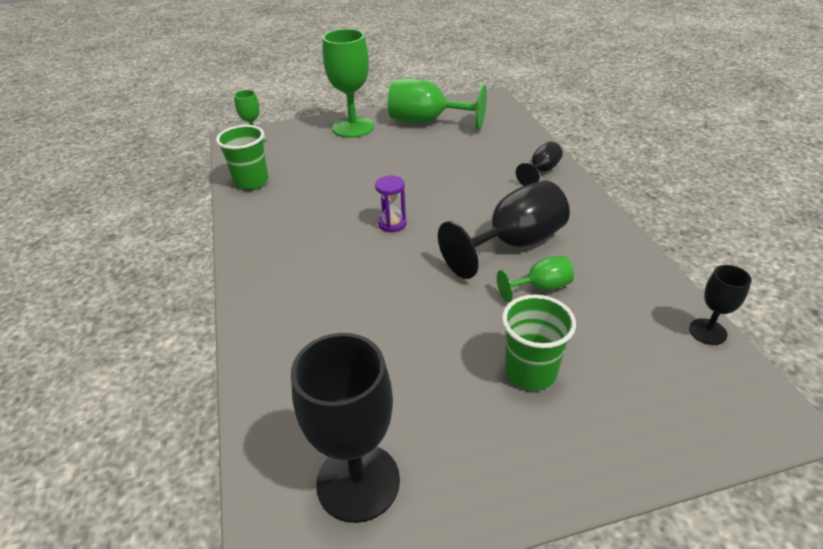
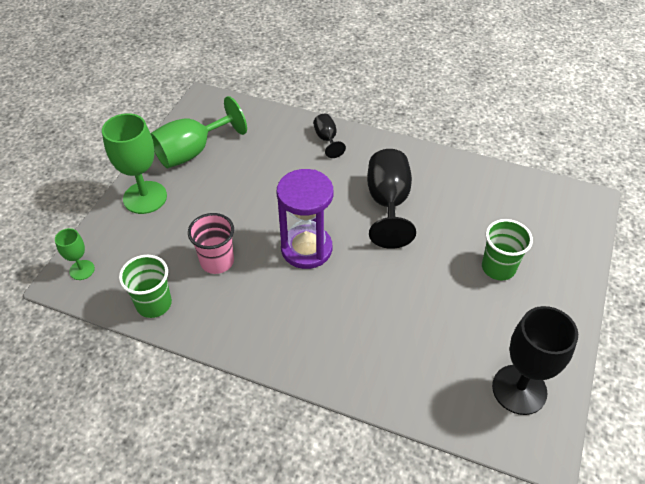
camera: 55 degrees left, 10 degrees up
(325, 187) = (217, 261): none -> pink cup
(392, 224) = (306, 249): purple hourglass -> purple hourglass, size x2.12
(540, 287) = (438, 218): green goblet -> none
(707, 331) = (525, 180): black goblet -> none

